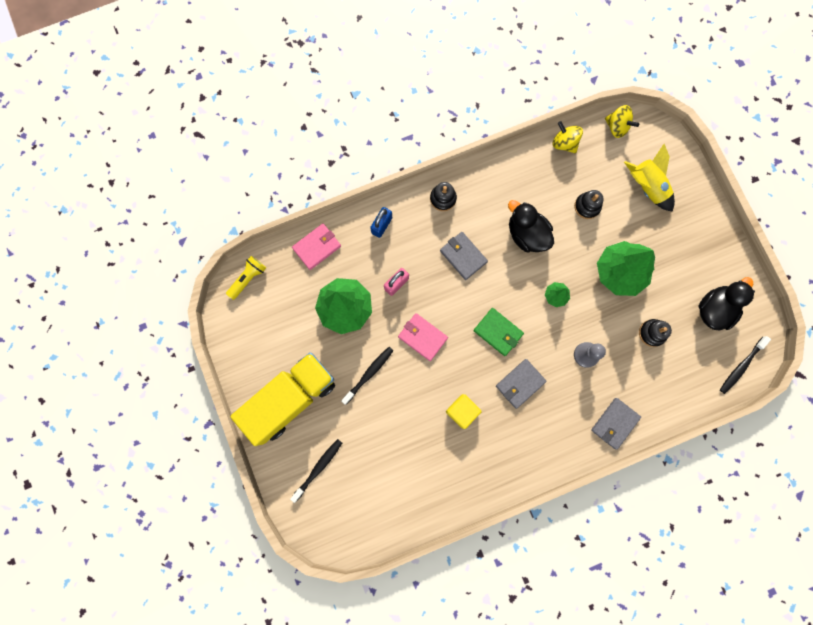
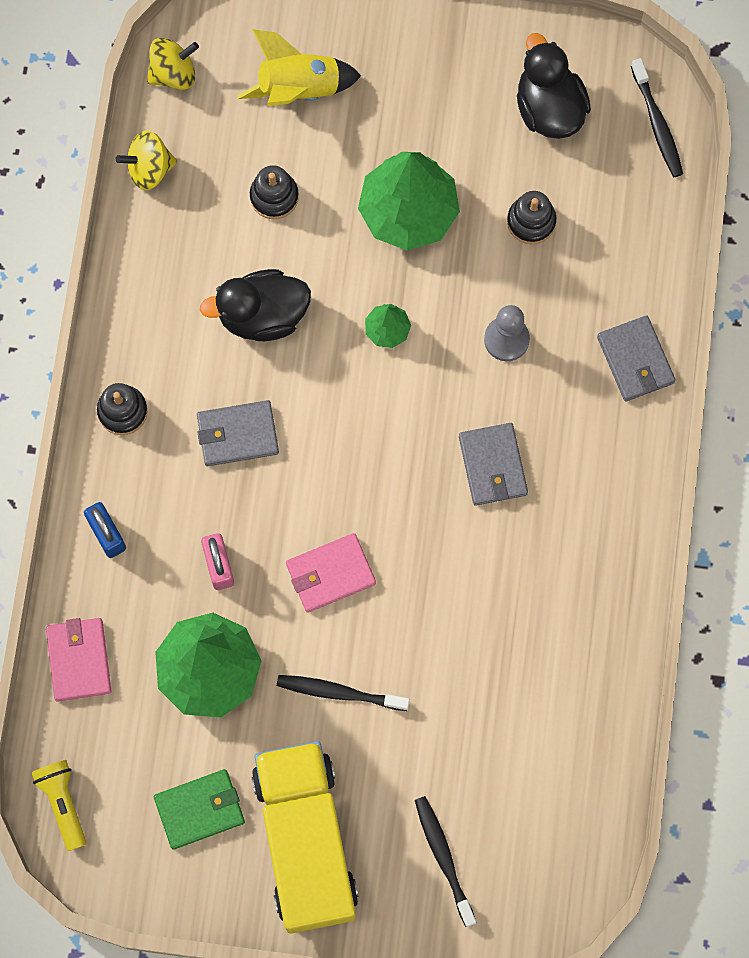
camera: 60 degrees left, 5 degrees down
(369, 374) = (339, 693): black toothbrush -> black toothbrush turned 60 degrees counterclockwise
(462, 411) = (484, 580): yellow cube -> none
(498, 332) = (392, 452): green wallet -> green wallet (200, 810)

